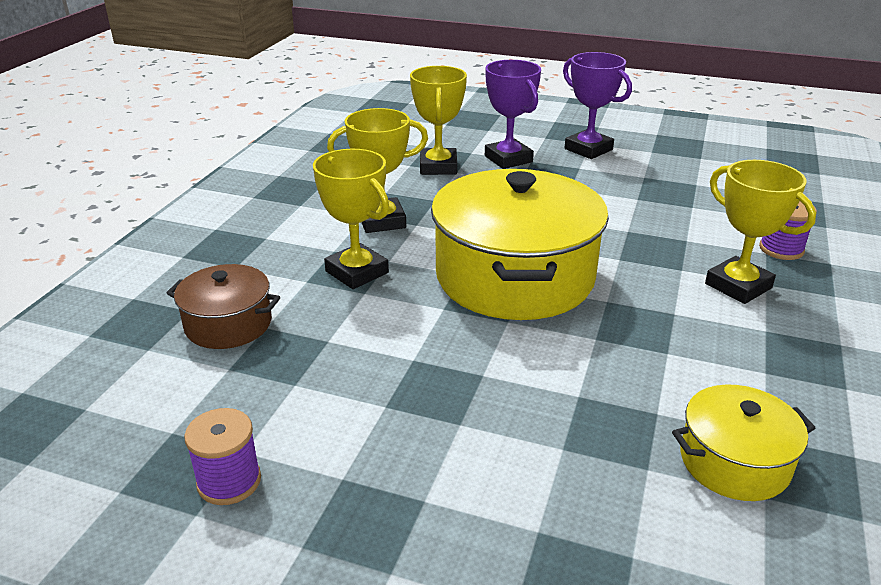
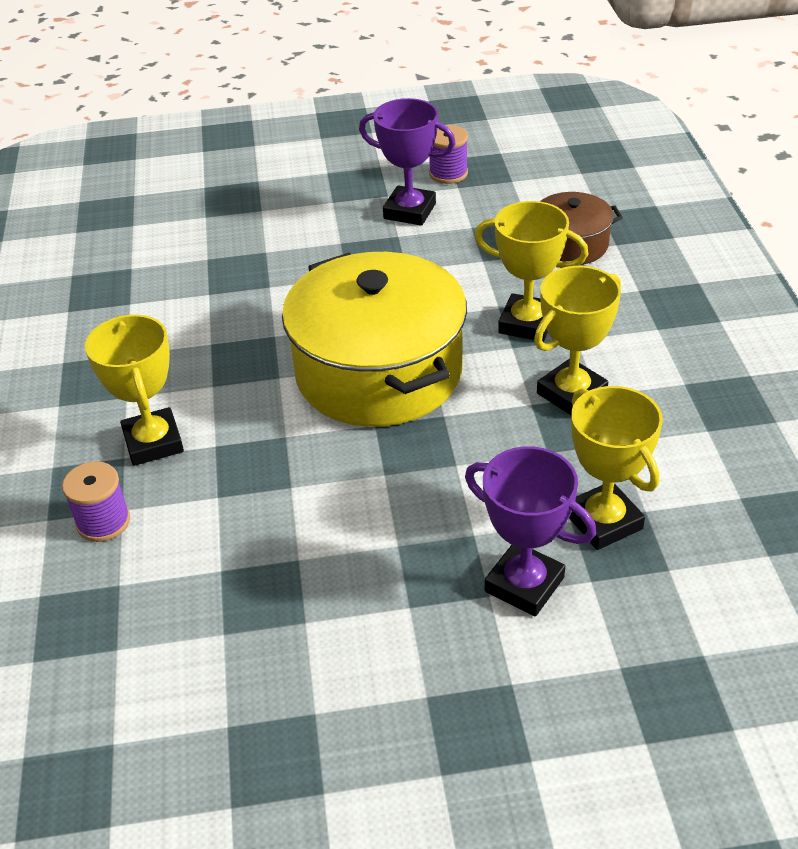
camera: 155 degrees right, 10 degrees up
(588, 149) = (420, 671): purple trophy -> purple trophy (409, 211)
(734, 462) = (151, 280): yellow pot -> none
(738, 286) = (153, 442): yellow trophy -> yellow trophy turned 45 degrees clockwise

